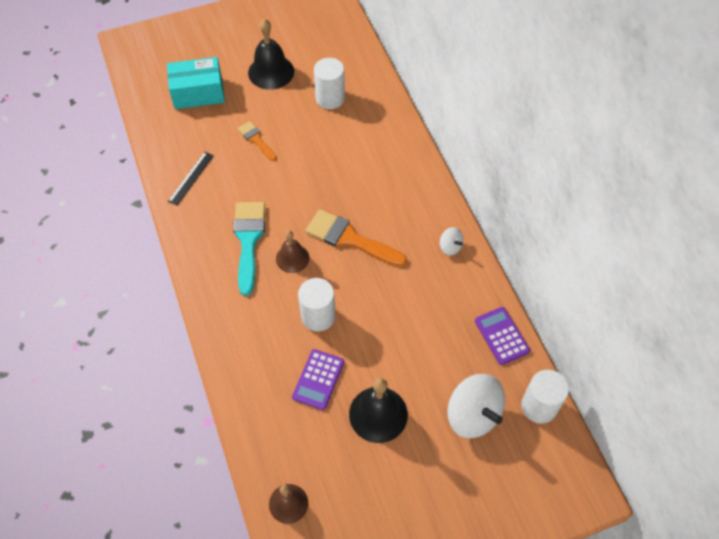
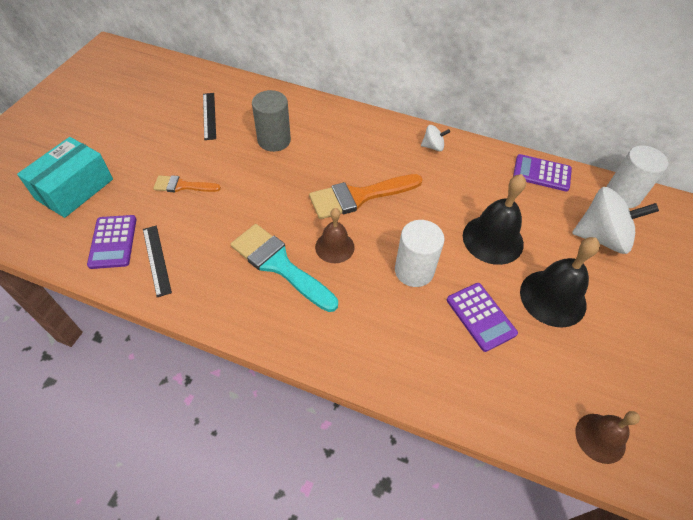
camera: 50 degrees left, 5 degrees down
(182, 147) = (113, 242): none -> purple calculator
(271, 72) = (130, 130): black bell -> black bell (493, 239)
(330, 98) = (209, 116): white cylinder -> black ruler
(348, 151) = (274, 140): none -> grey cylinder

